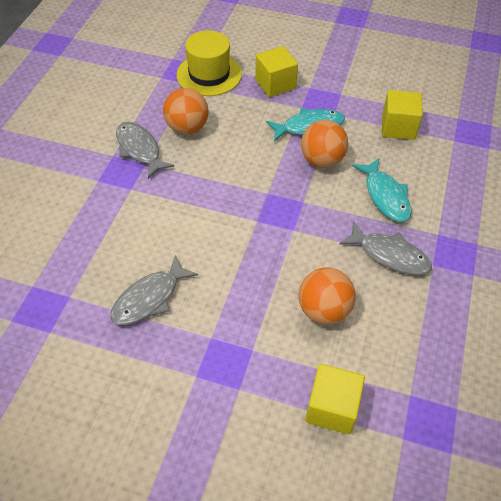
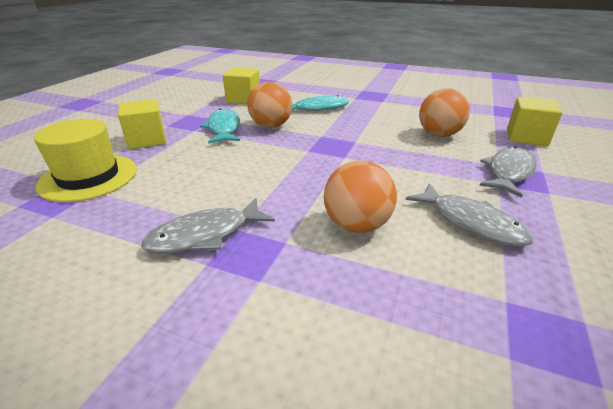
camera: 85 degrees left, 20 degrees down
(187, 128) = (183, 194): orange ball -> orange ball (356, 225)
(389, 255) = (377, 111): grey fish -> grey fish (508, 172)

